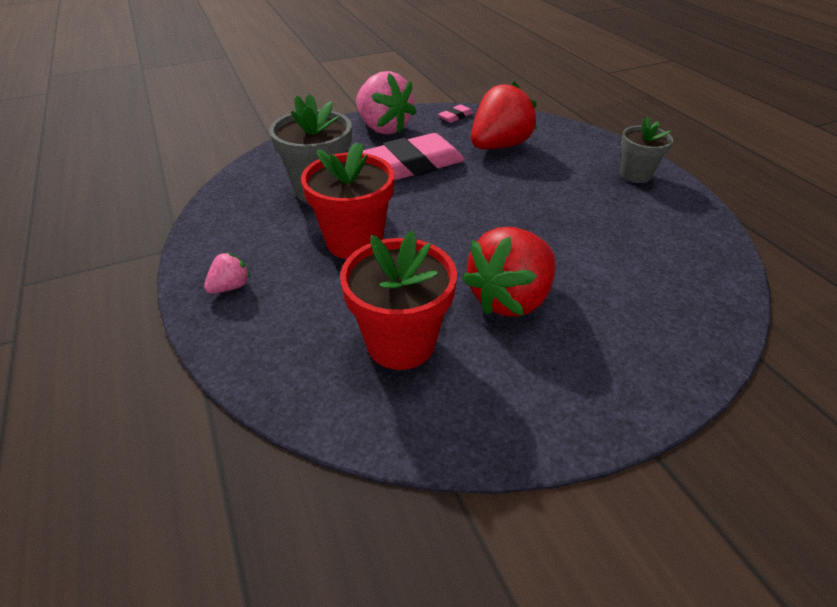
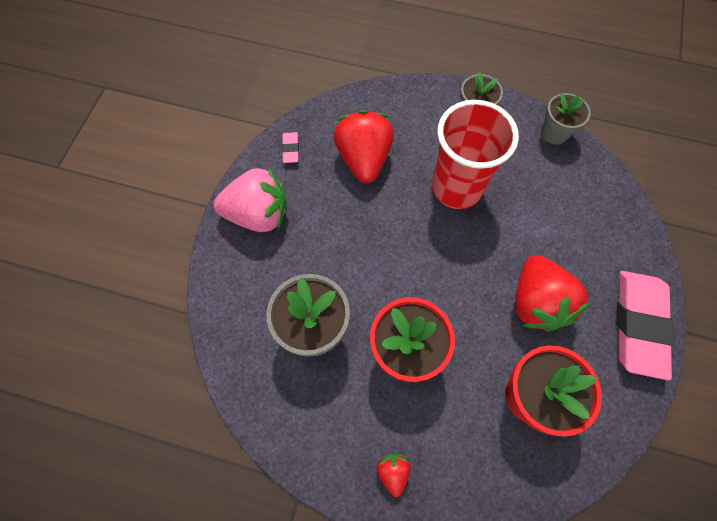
camera: 50 degrees left, 25 degrees up
(231, 287) = (393, 472): pink strawberry -> red strawberry
(410, 165) = (336, 240): pink eraser -> pink eraser (638, 324)
(550, 198) = (456, 188): none -> red cup
(708, 226) = (554, 133): none -> grey flower pot

